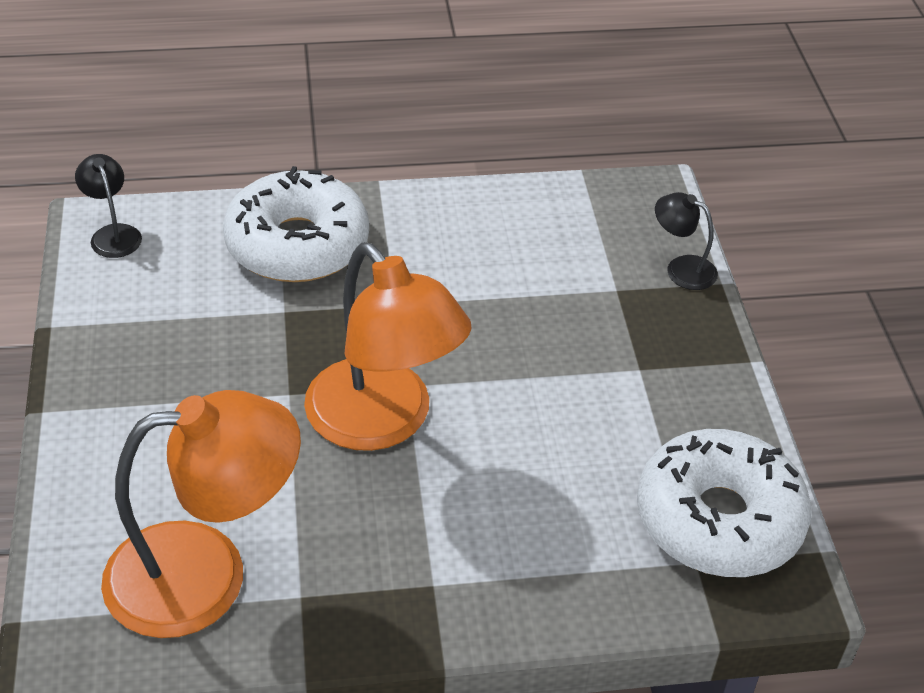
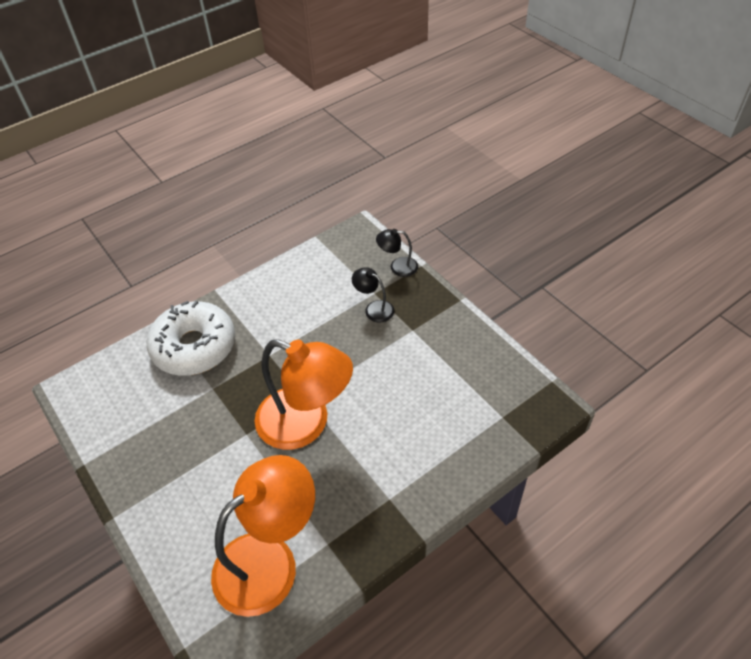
camera: 25 degrees left, 5 degrees up
(113, 234) = (84, 391): black lamp -> black lamp (374, 308)
(718, 519) = (498, 389): white donut -> none

